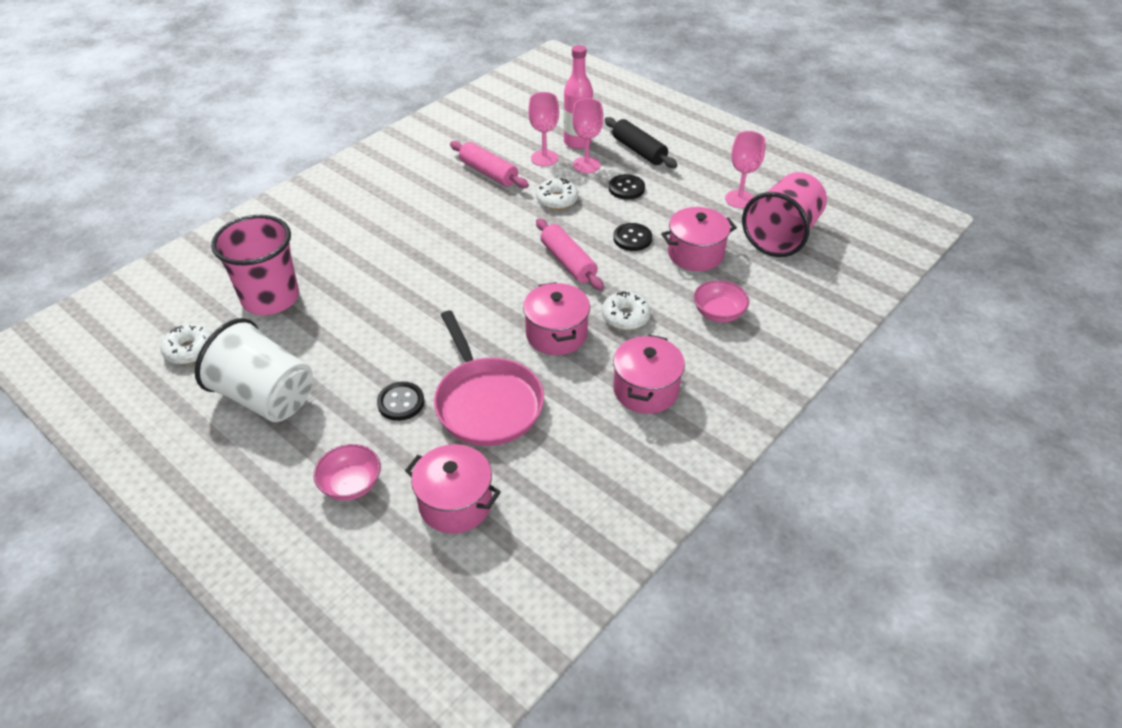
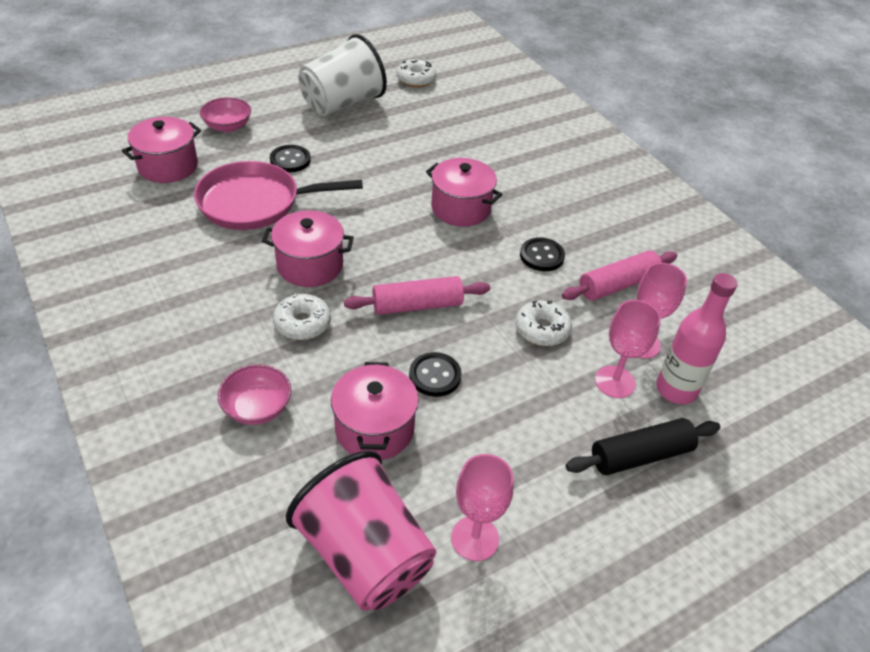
camera: 105 degrees right, 0 degrees up
(270, 298) = (458, 118): pink cup -> none
(626, 188) = (546, 407): black button -> black button (541, 256)
(645, 390) = (192, 304): pink pot -> pink pot (461, 208)

